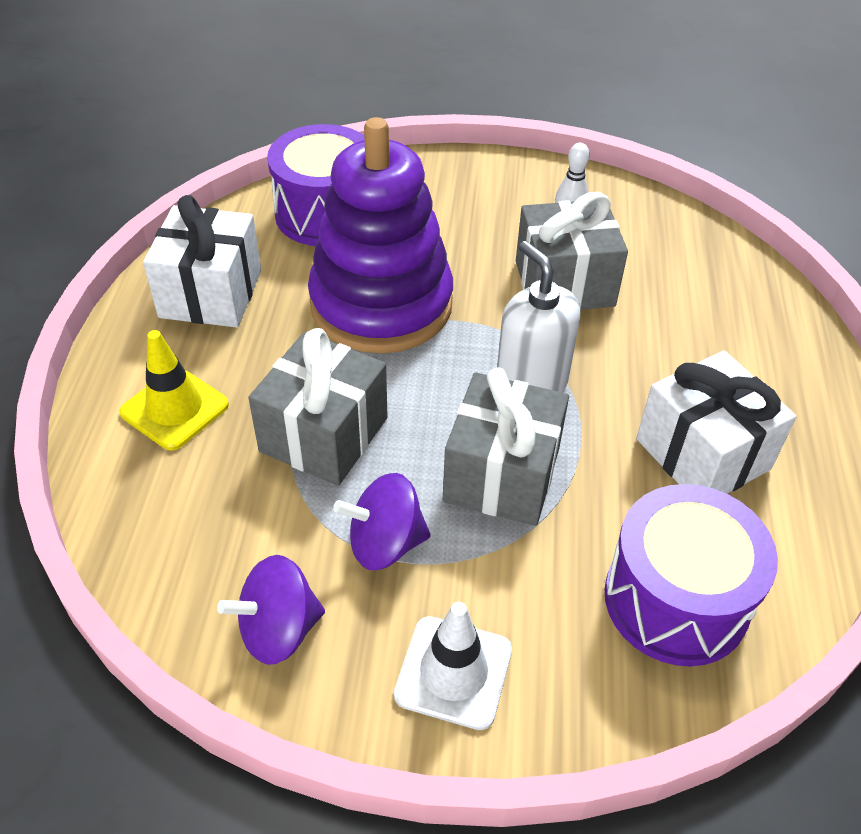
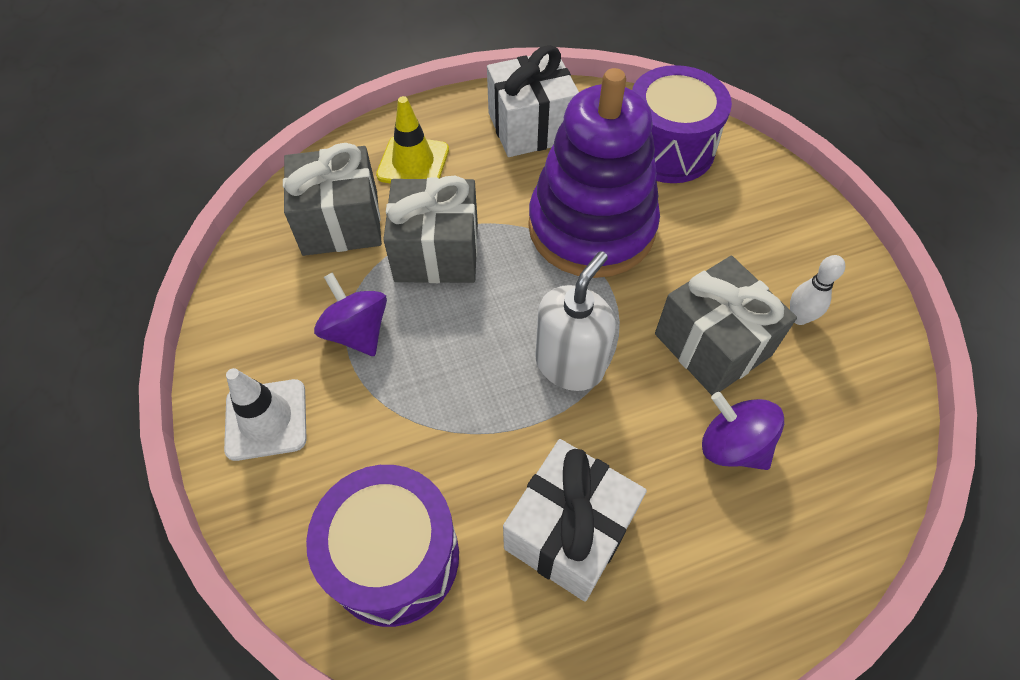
camera: 65 degrees right, 10 degrees up
(279, 630) = (261, 303): purple spinning top -> purple spinning top (732, 446)
(502, 474) = (459, 381): grey gift -> grey gift (340, 223)

